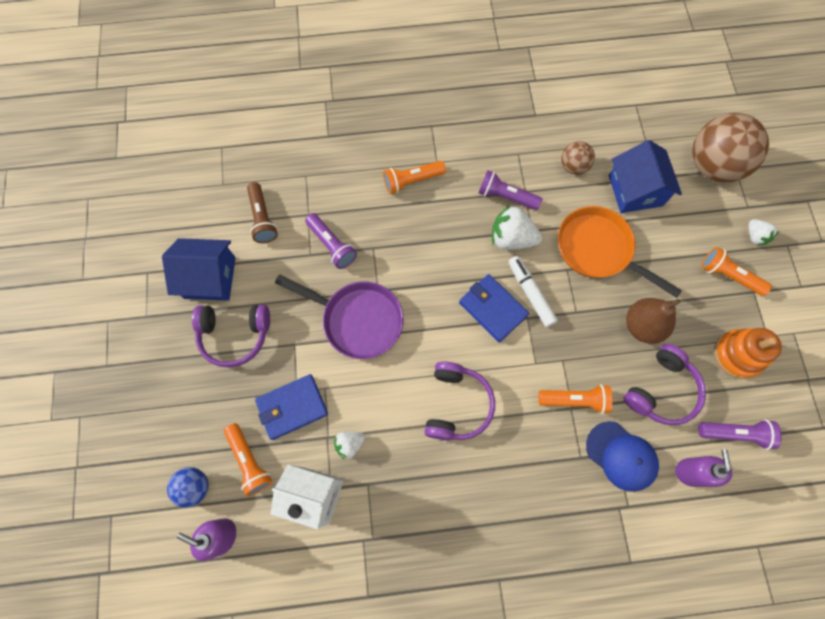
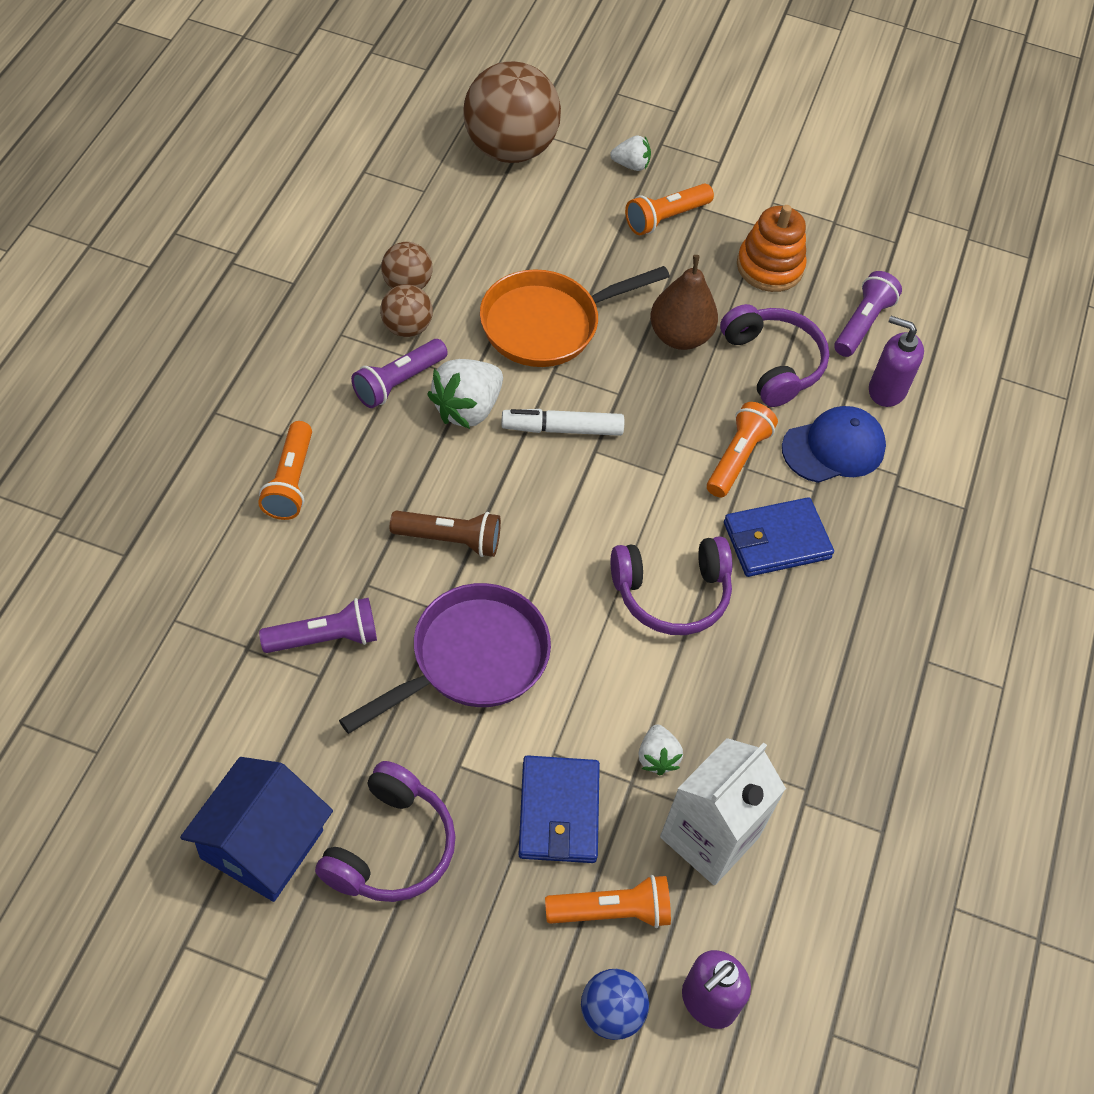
camera: 70 degrees left, 15 degrees down
(262, 218) = (207, 717): brown flashlight -> brown flashlight (450, 540)
(457, 405) = (671, 594): purple headphones -> purple headphones turned 135 degrees clockwise
(492, 309) = (558, 483): blue wallet -> blue wallet (776, 540)
(544, 181) = (406, 327): none -> brown ball
(635, 190) = (489, 241): blue house -> none

